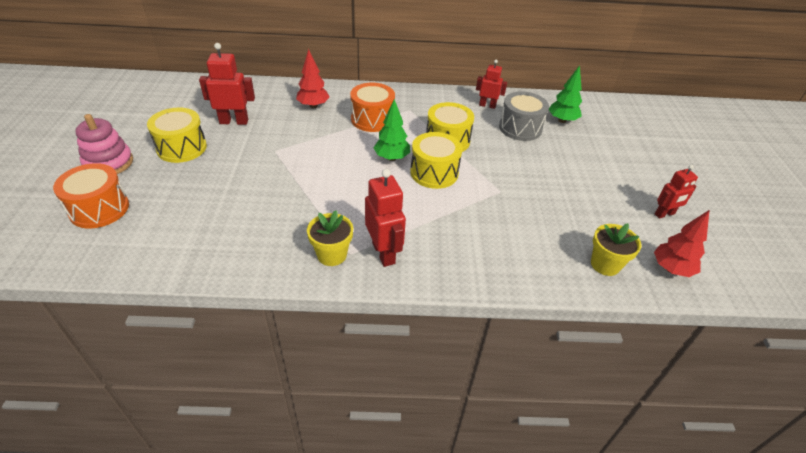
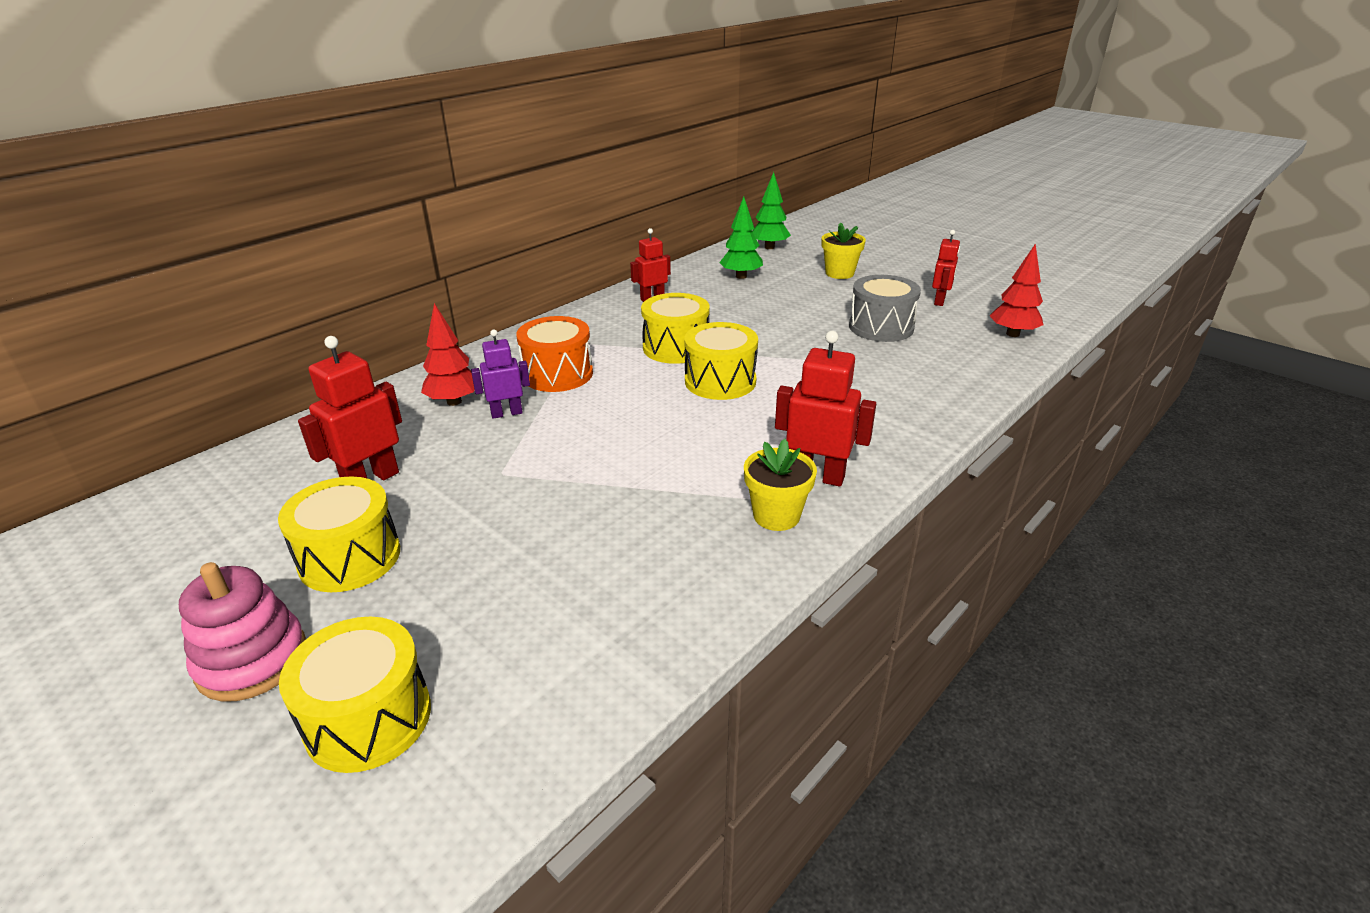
camera: 45 degrees left, 10 degrees down
(99, 209) = (368, 718): orange drum -> yellow drum
(321, 125) = (506, 413): none -> purple robot
(391, 158) = (653, 395): green tree -> green tree (769, 247)
(520, 128) = (719, 301): grey drum -> grey drum (881, 327)
(605, 264) = (975, 360): yellow flower pot -> yellow flower pot (839, 273)

